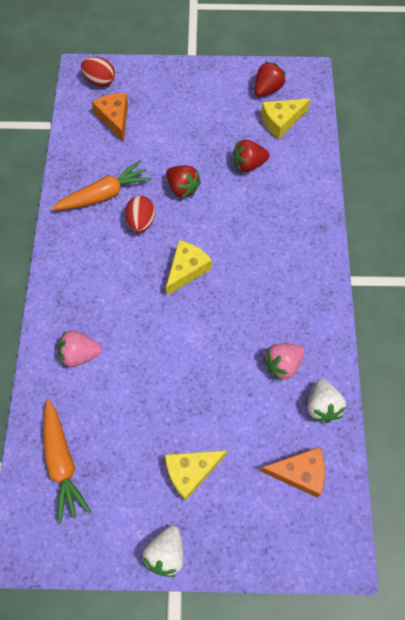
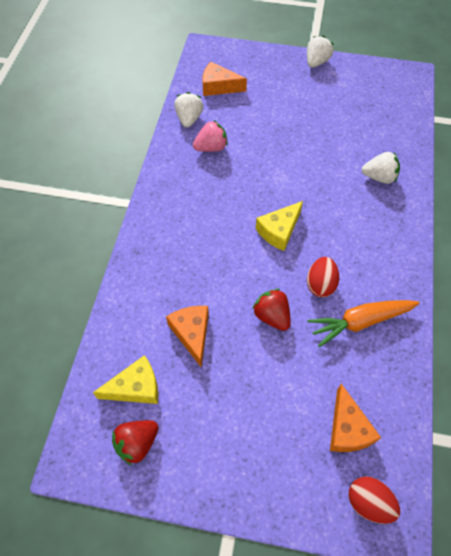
camera: 170 degrees left, 5 degrees down
(62, 463) = (388, 112): orange carrot -> none
(80, 354) = (379, 177): pink strawberry -> white strawberry
(191, 472) = (295, 96): yellow cheese -> none
(248, 164) = (192, 333): red strawberry -> orange cheese

